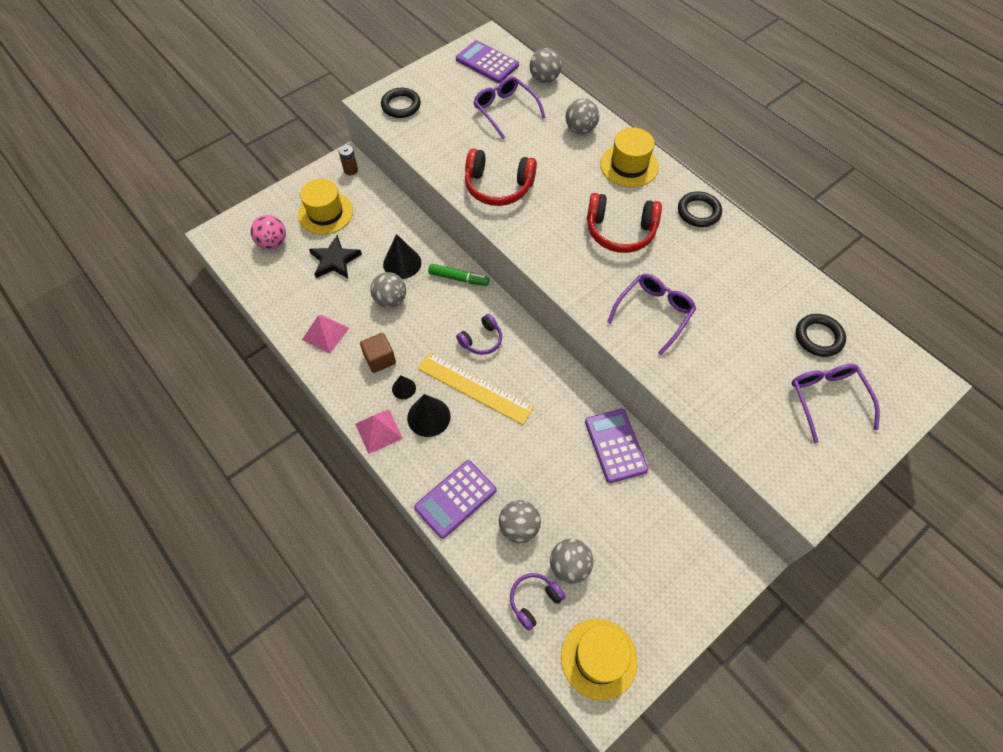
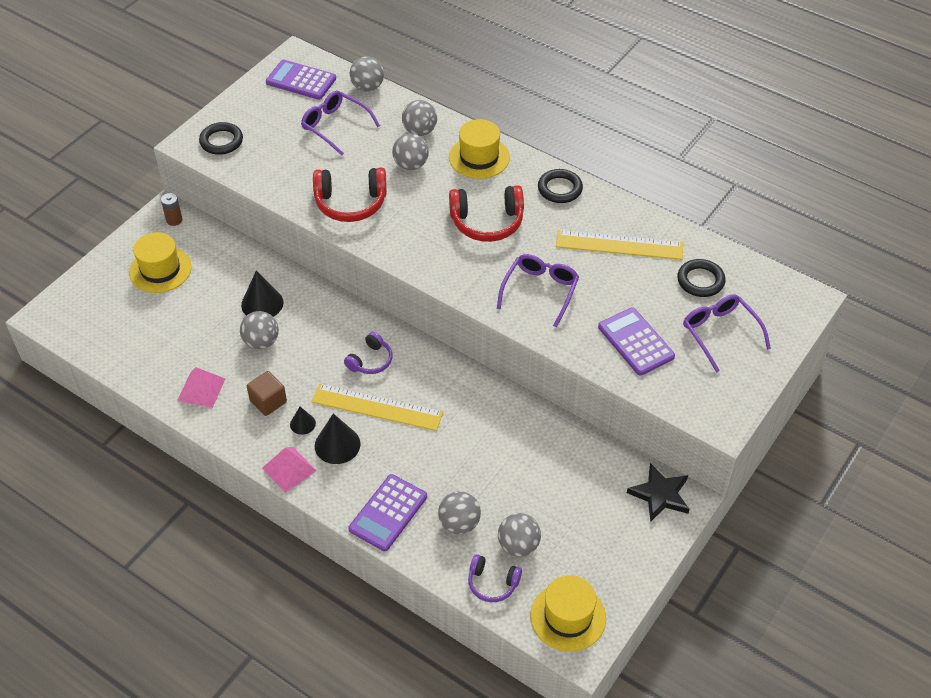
camera: 15 degrees left, 10 degrees down
(273, 243) = (111, 311): pink ball -> none
(335, 260) = (187, 315): black star -> black star (660, 495)
(458, 278) = (328, 306): green marker -> none
(534, 600) = (492, 583): purple headphones -> purple headphones turned 105 degrees counterclockwise
(563, 160) = (411, 165): none -> grey ball
(615, 445) = (534, 429): purple calculator -> purple calculator (635, 342)
(744, 282) = (619, 245): none -> yellow ruler

